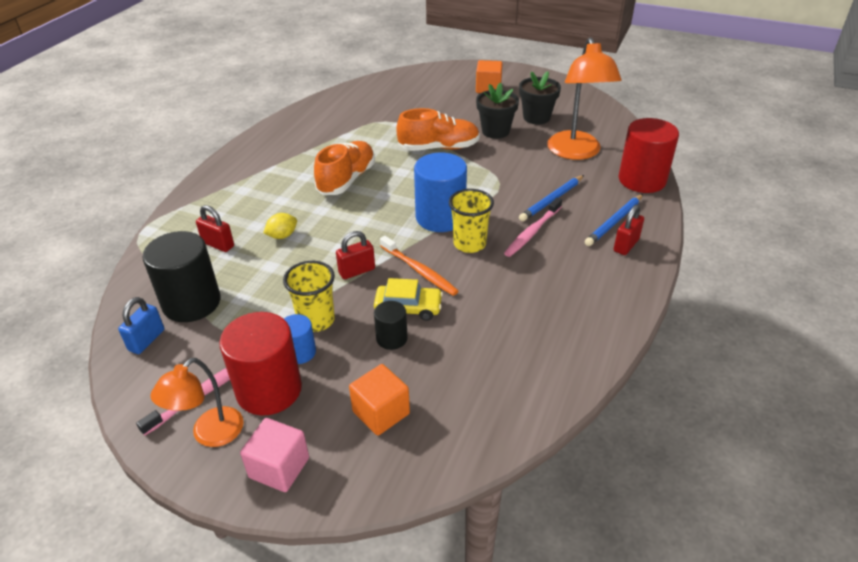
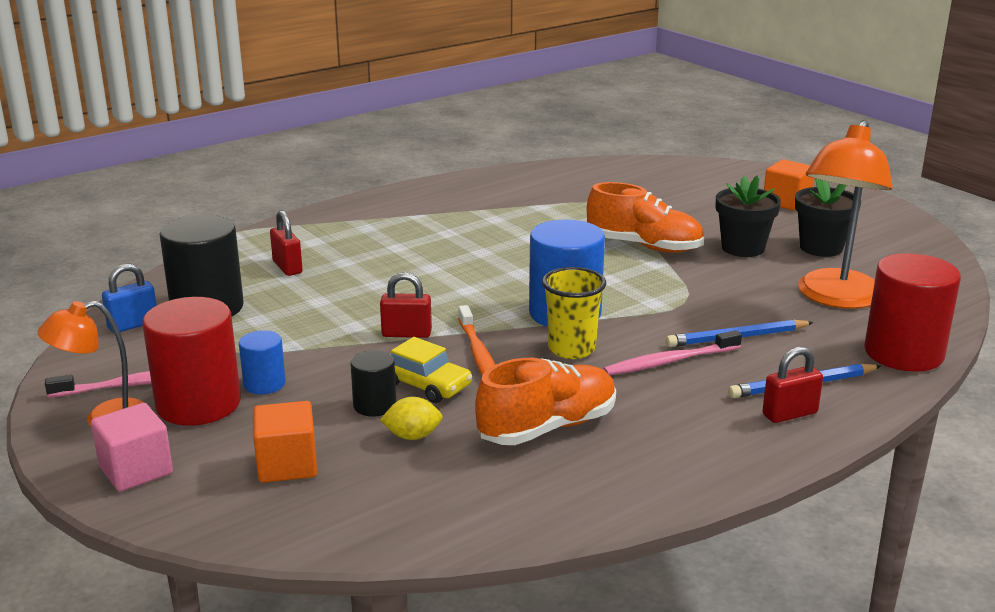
camera: 30 degrees right, 15 degrees down
(282, 236) = (362, 279): yellow lemon -> yellow lemon (412, 436)
(316, 320) = (312, 363): yellow cup -> none
(347, 180) = (492, 248): orange shoe -> orange shoe (547, 427)

